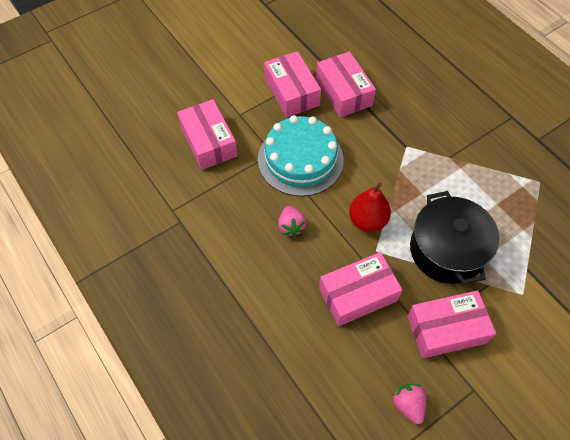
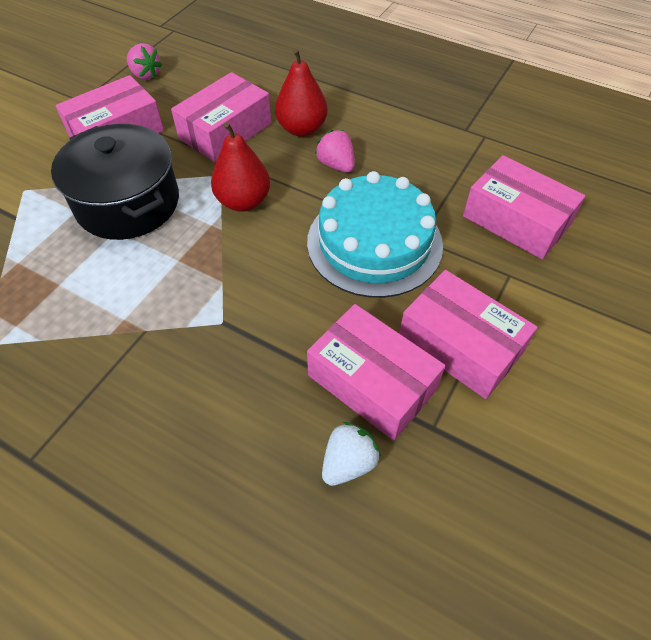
camera: 155 degrees right, 5 degrees down
(298, 272) = (302, 129): none -> red pear
(370, 68) = (348, 463): none -> white strawberry

